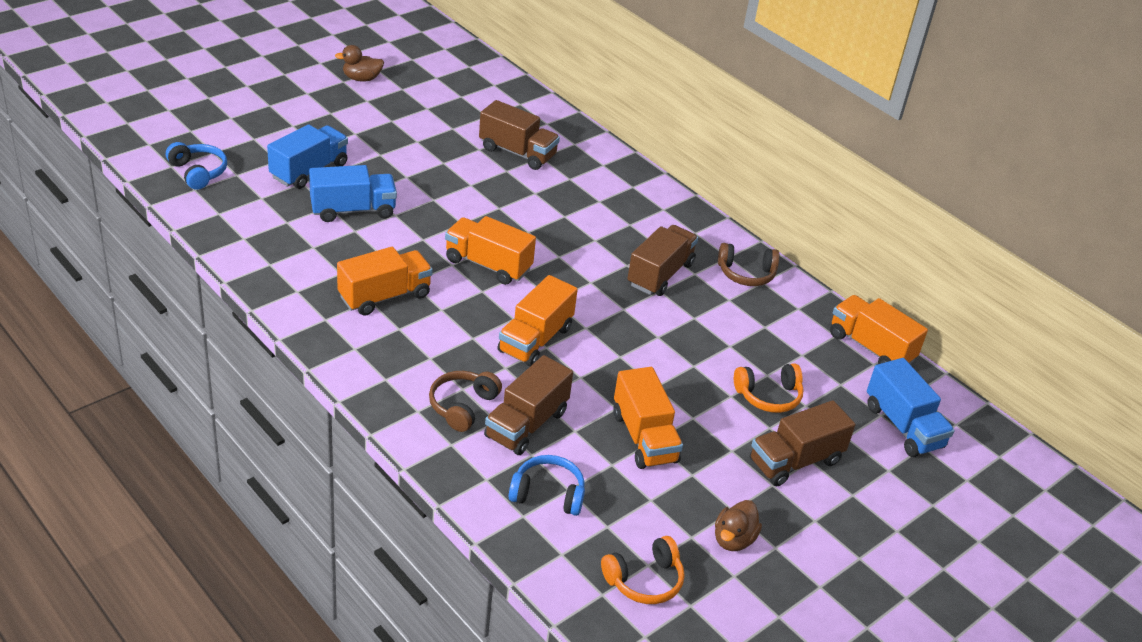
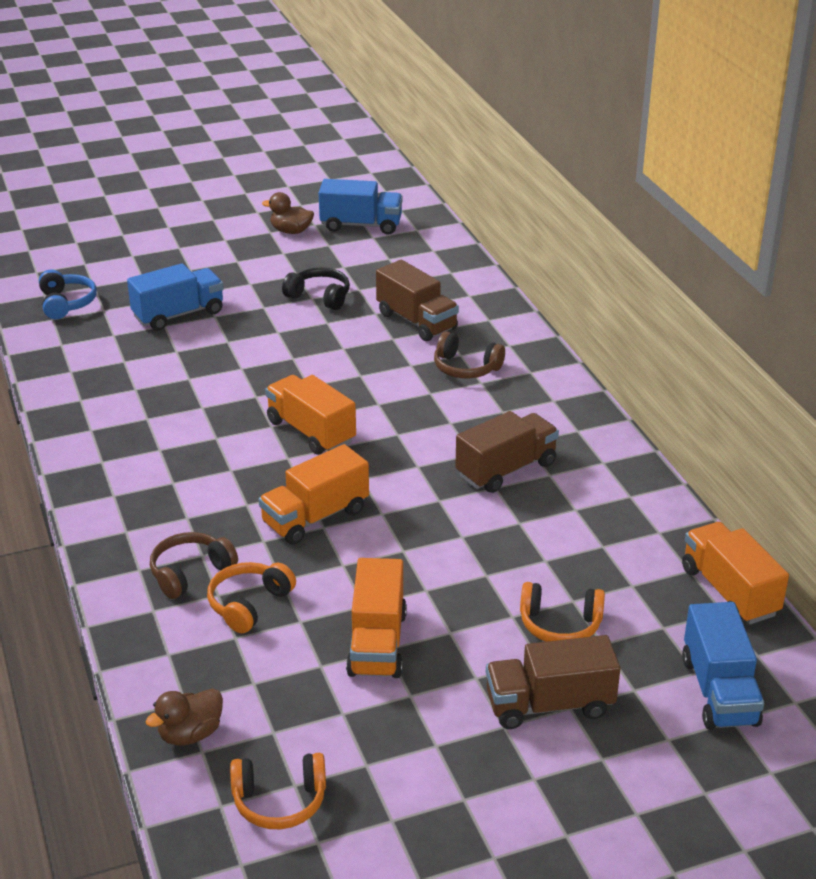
camera: 25 degrees right, 5 degrees down
(353, 210) = (199, 358): blue truck -> blue truck (361, 225)
(384, 296) = (178, 448): orange truck -> none
(423, 139) = (319, 297): none -> black headphones
(526, 424) = (249, 604): brown truck -> orange headphones
(548, 494) = (226, 683): blue headphones -> none
(733, 539) = (416, 779): brown duck -> brown duck (190, 734)
(746, 273) = (614, 484): brown headphones -> brown headphones (466, 368)

